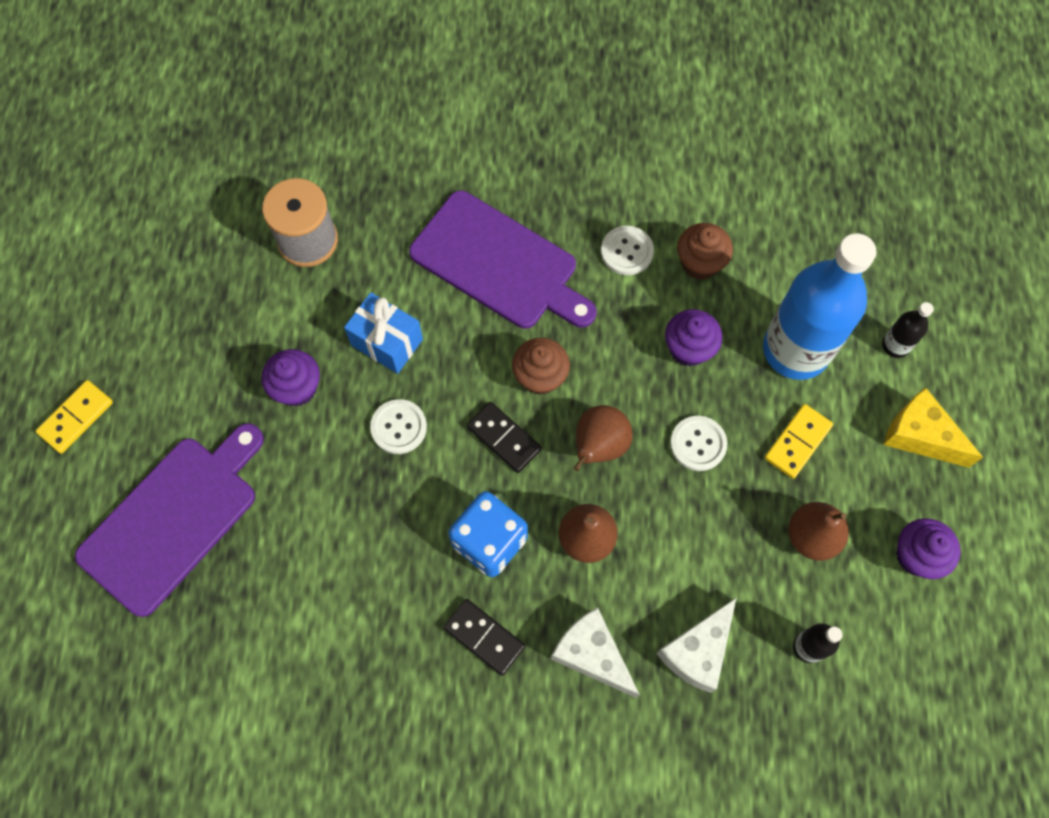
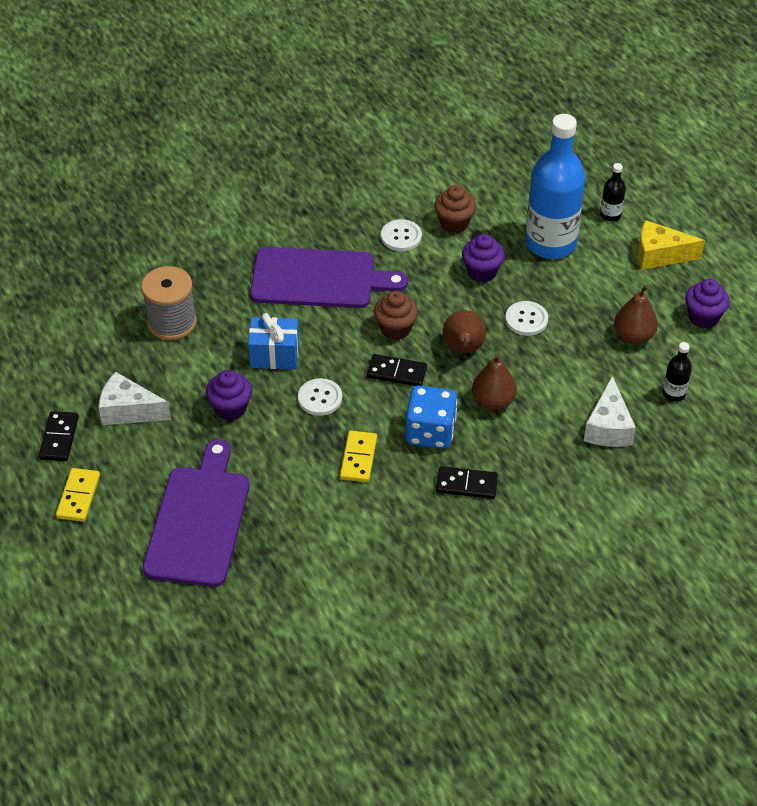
camera: 30 degrees left, 20 degrees down
(104, 331) = (59, 438): none -> black domino
(592, 654) = (543, 460): white cheese -> white cheese (129, 411)
(797, 442) = (588, 291): yellow domino -> yellow domino (358, 458)

